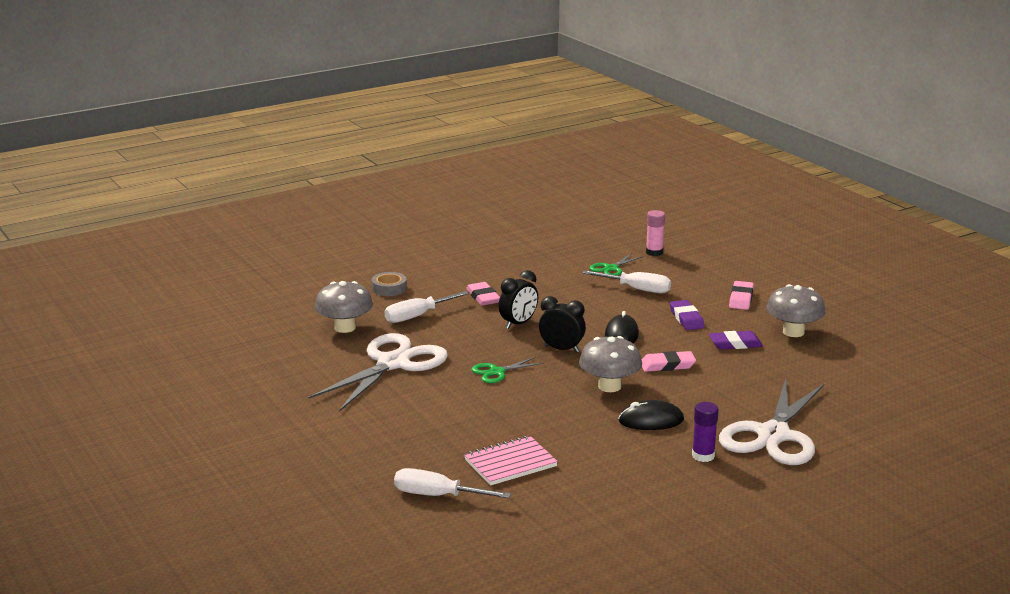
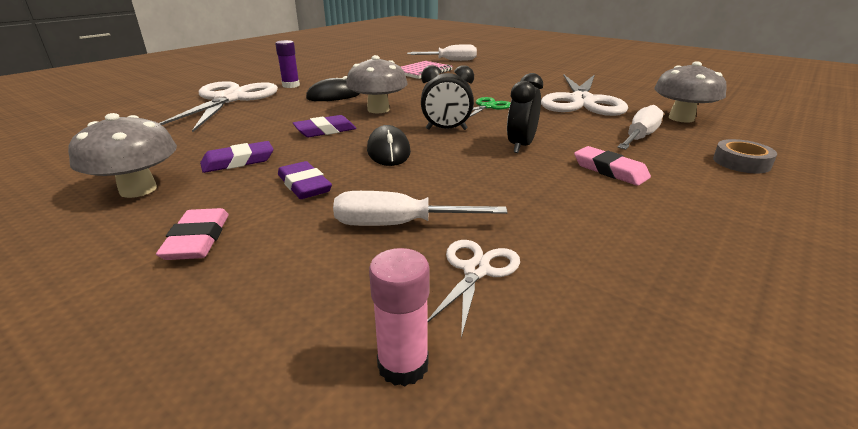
camera: 160 degrees right, 5 degrees up
(611, 268) = (476, 270): green scissors -> white scissors
(667, 365) = (325, 130): pink eraser -> purple eraser

